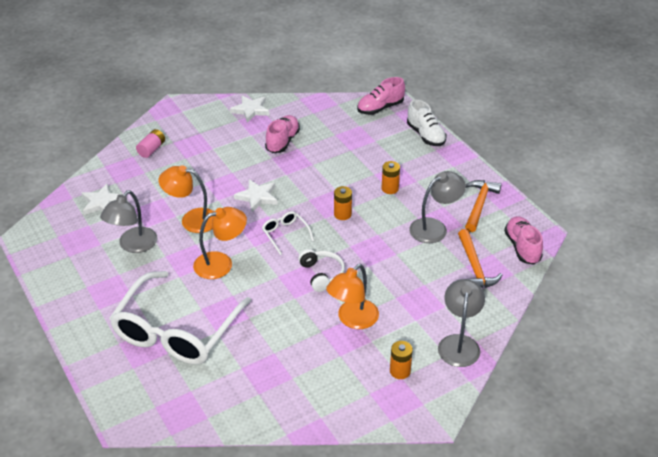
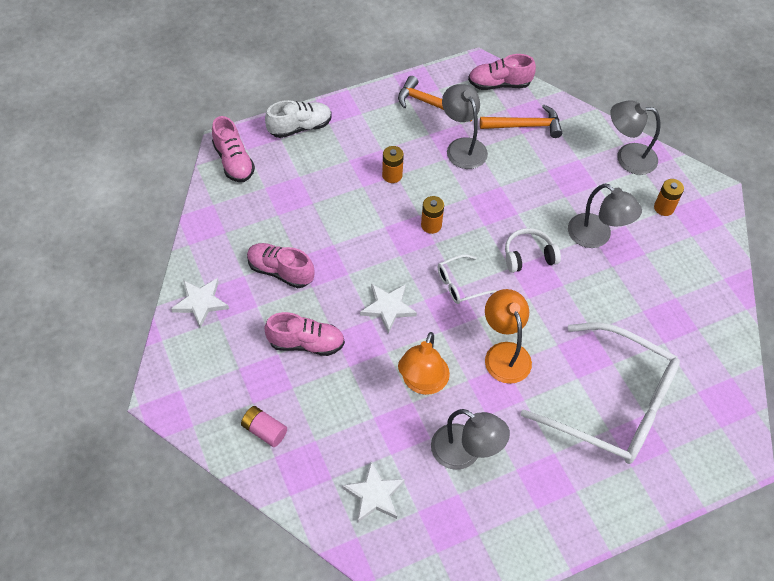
camera: 85 degrees left, 15 degrees up
(222, 160) = (306, 343): none -> pink shoe
(352, 320) = (596, 236): orange lamp -> grey lamp

